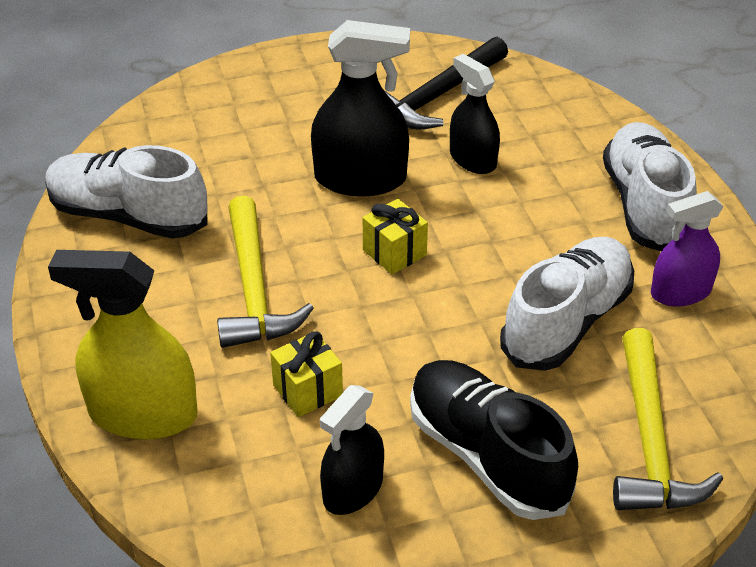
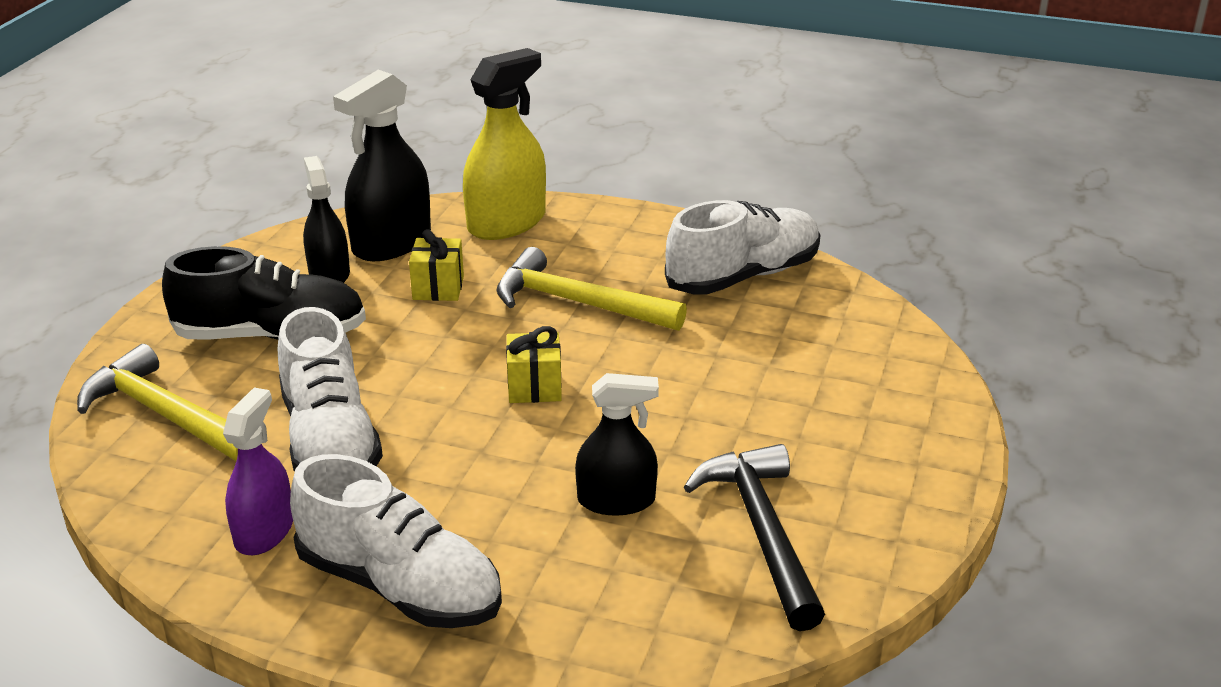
camera: 125 degrees right, 10 degrees down
(360, 179) = (664, 412): black spray bottle -> black spray bottle (392, 242)

